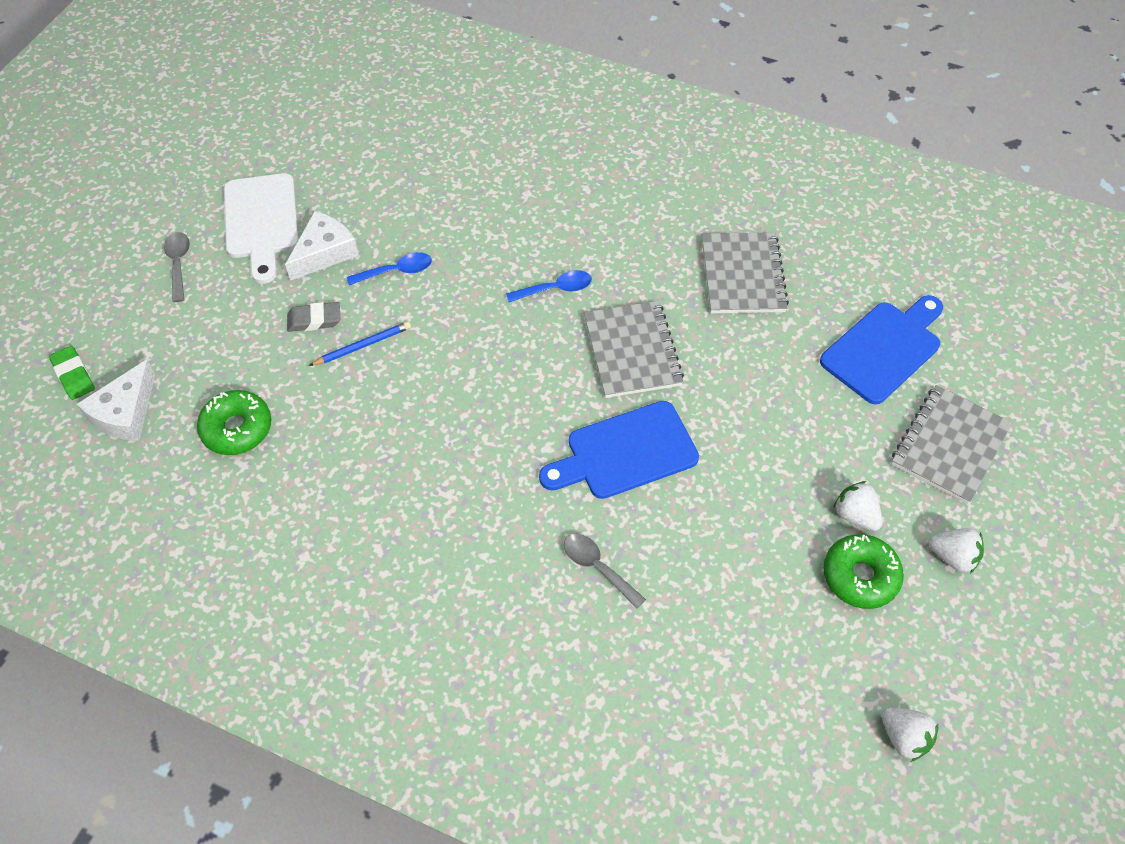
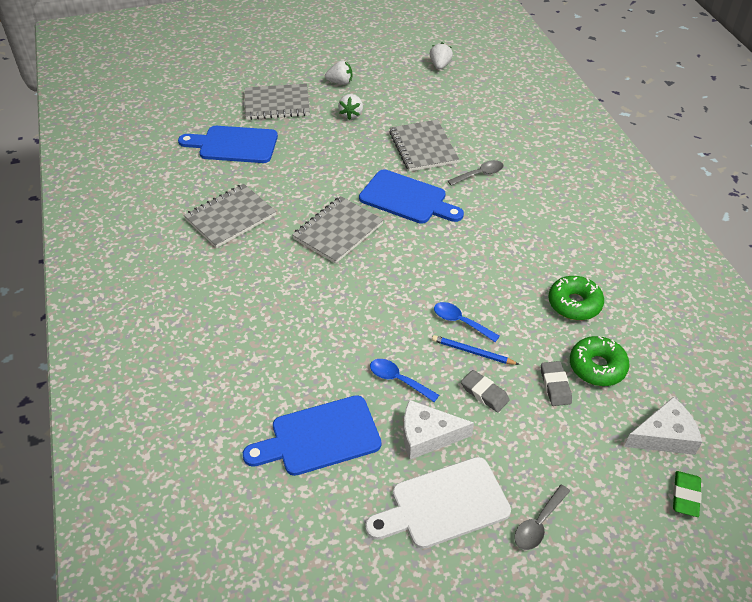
camera: 130 degrees left, 10 degrees down
(260, 377) = (555, 386): none -> grey eraser
(261, 221) = (444, 504): white cutting board -> white cutting board turned 150 degrees counterclockwise
(402, 188) = (319, 437): none -> blue cutting board
(555, 289) = (327, 290): blue spoon -> blue spoon (460, 322)
(597, 567) = (479, 174): grey spoon -> grey spoon turned 120 degrees counterclockwise
(709, 545) = (423, 147): none -> grey notebook
(860, 576) = (382, 101): green donut -> green donut (574, 304)
(953, 557) = (340, 82): white strawberry -> white strawberry turned 105 degrees clockwise

